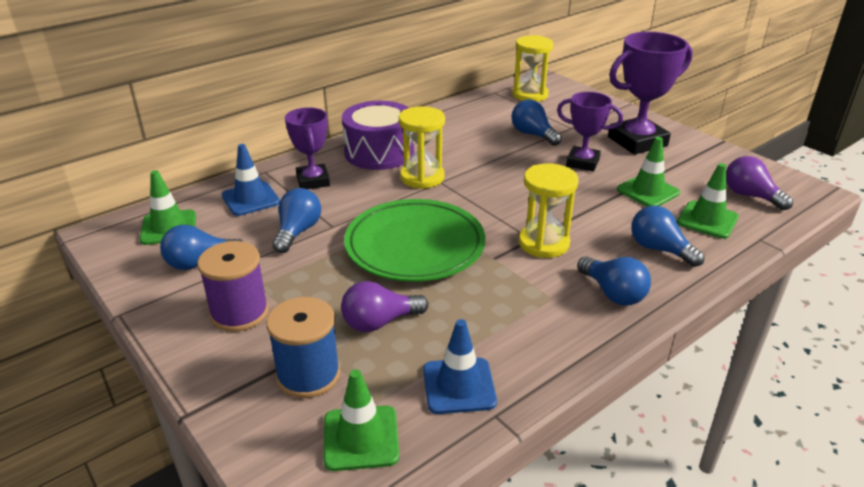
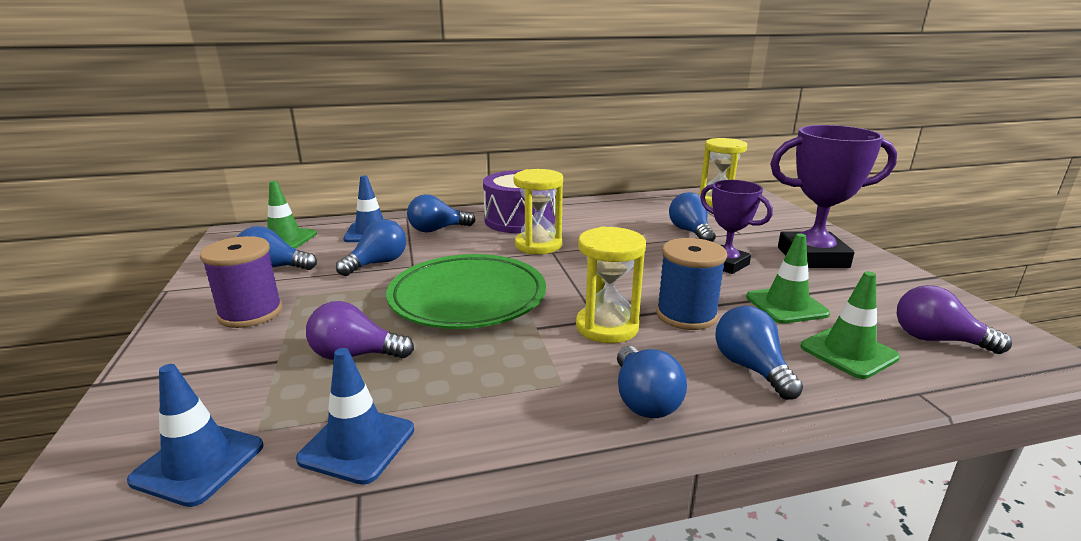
camera: 25 degrees right, 10 degrees down
(308, 375) = (234, 383): blue spool -> blue spool (686, 315)
(313, 181) = (437, 230): purple trophy -> blue light bulb
(361, 438) = (198, 463): green traffic cone -> blue traffic cone
(750, 196) = (937, 340): purple light bulb -> purple light bulb turned 45 degrees counterclockwise

